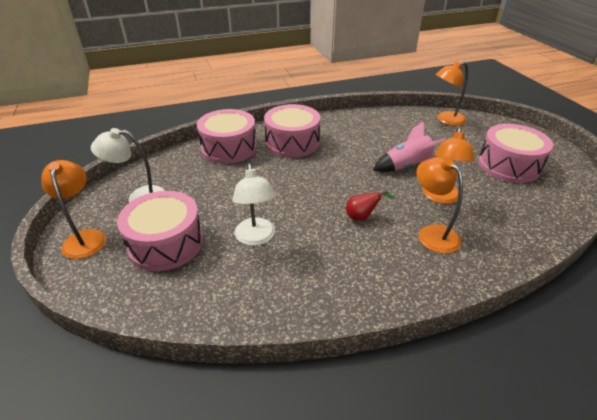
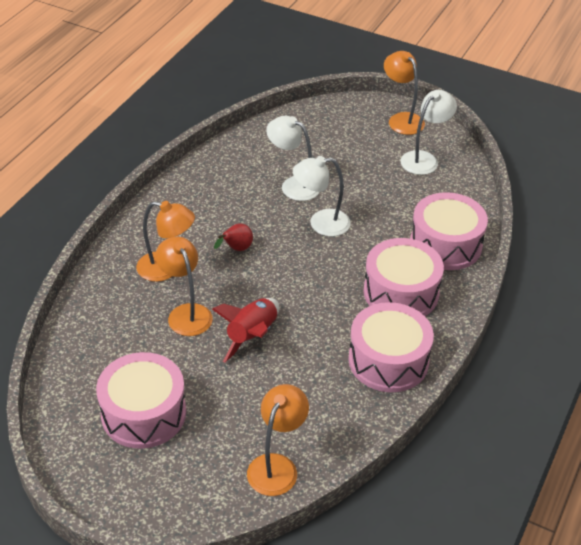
camera: 135 degrees right, 5 degrees up
(85, 237) = (401, 119): orange lamp -> orange lamp turned 150 degrees counterclockwise
(166, 243) = (346, 147): pink drum -> pink drum (388, 360)
(279, 199) = (321, 223): none -> white lamp
(406, 166) = (252, 336): pink rocket -> red rocket

